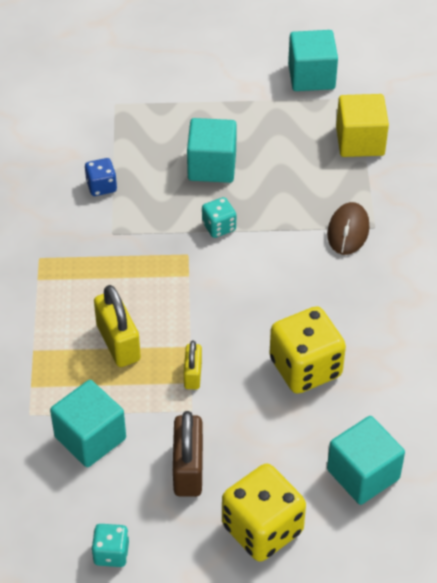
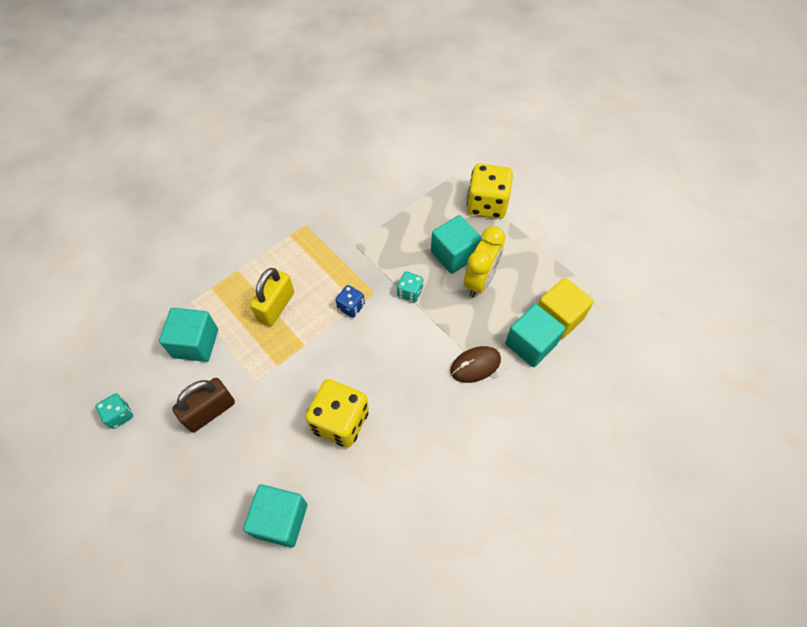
camera: 50 degrees right, 10 degrees up
(101, 186) = (384, 214): blue dice -> blue dice (351, 307)
(192, 374) = (283, 362): yellow padlock -> none
(262, 529) = (193, 488): yellow dice -> yellow dice (487, 204)
(263, 168) = (480, 281): none -> yellow clock
(311, 76) = (583, 252): turquoise cube -> turquoise cube (530, 344)

